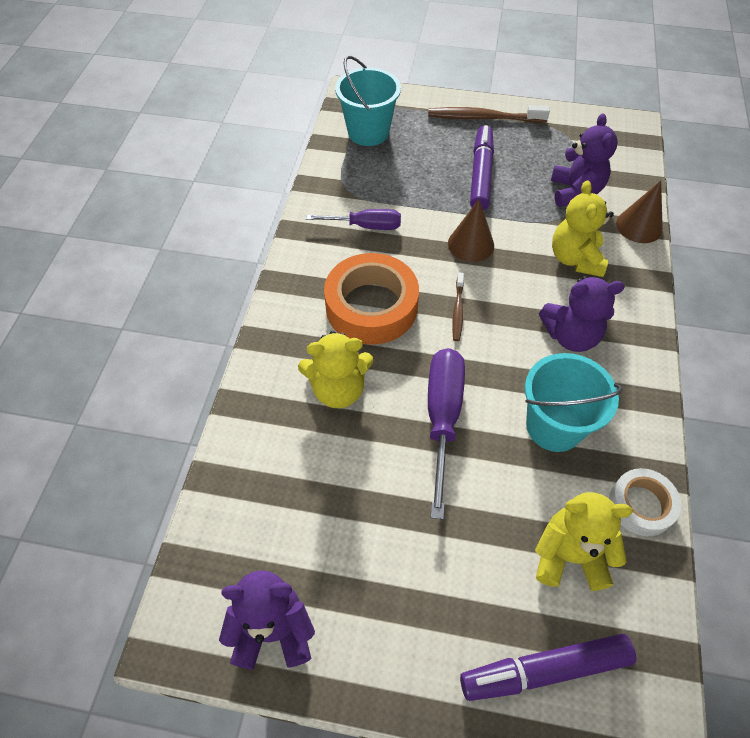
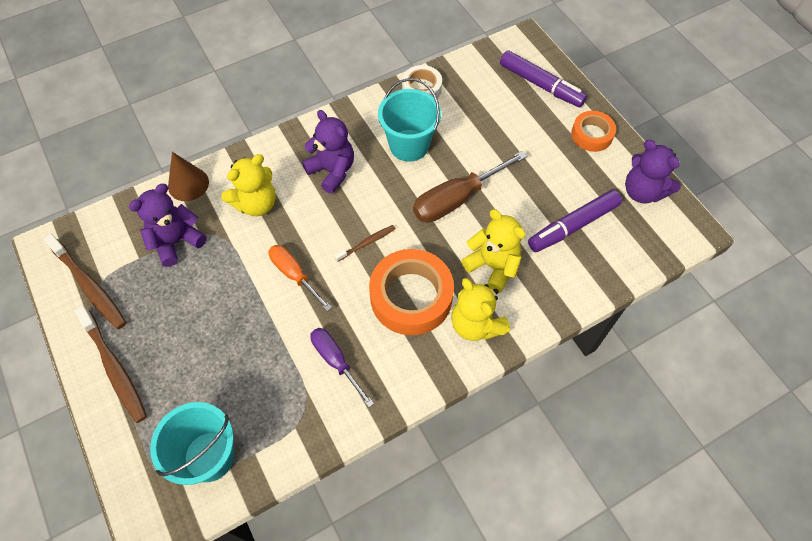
camera: 130 degrees left, 5 degrees up
(406, 655) = (591, 135): none -> orange tape
(442, 419) = (457, 199): purple screwdriver -> brown screwdriver
(471, 244) = (294, 275): brown cone -> orange screwdriver
(481, 174) = (203, 319): purple marker -> purple marker (573, 226)
(569, 555) = (478, 102): yellow teddy bear -> yellow teddy bear (476, 324)
(571, 131) = (89, 286): none -> brown toothbrush

